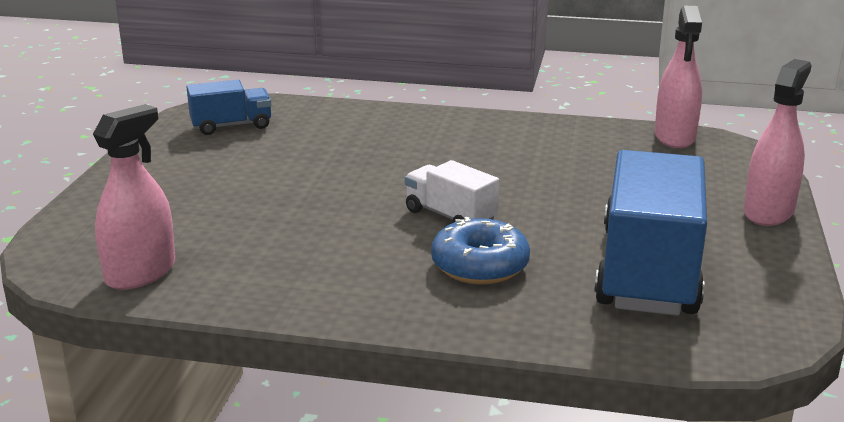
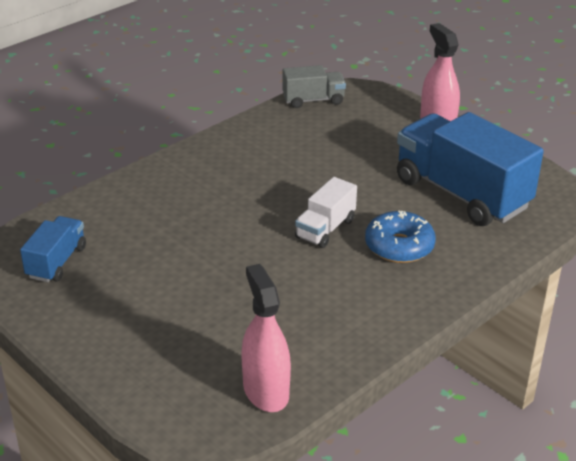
camera: 55 degrees left, 10 degrees up
(450, 216) = (325, 229): white truck -> white truck turned 45 degrees counterclockwise
(675, 137) = (313, 100): pink spray bottle -> grey truck

